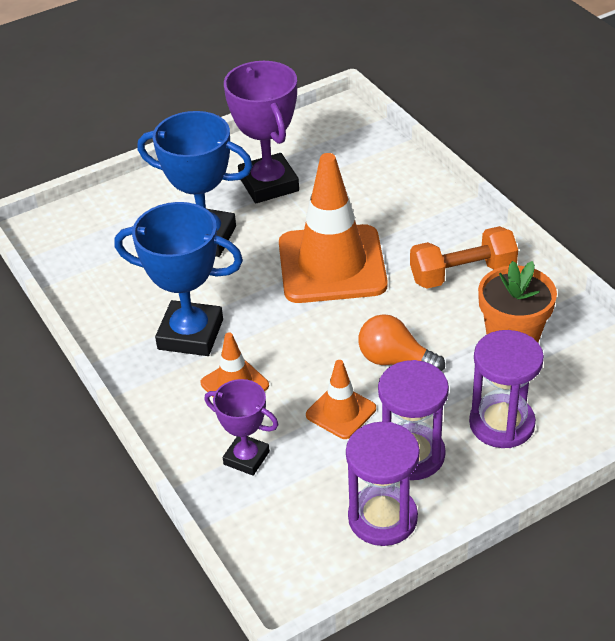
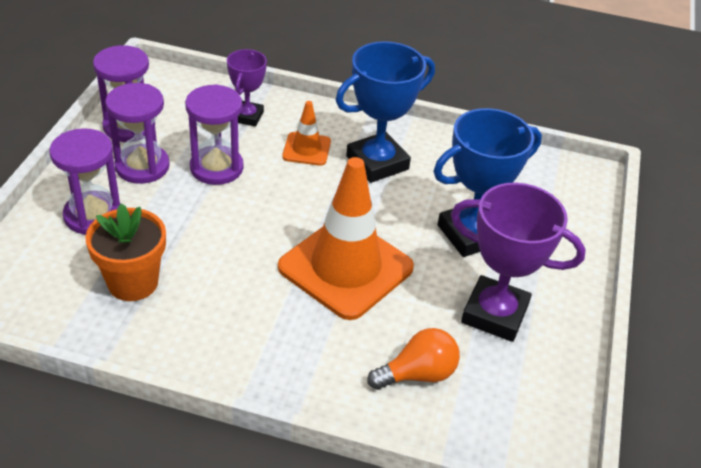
camera: 130 degrees right, 0 degrees up
(246, 458) = (247, 116): purple trophy -> purple trophy turned 60 degrees counterclockwise
(341, 412) = (216, 168): orange traffic cone -> purple hourglass
(394, 360) = (214, 219): orange light bulb -> orange light bulb (417, 374)
(462, 274) = (228, 321): orange dumbbell -> none

